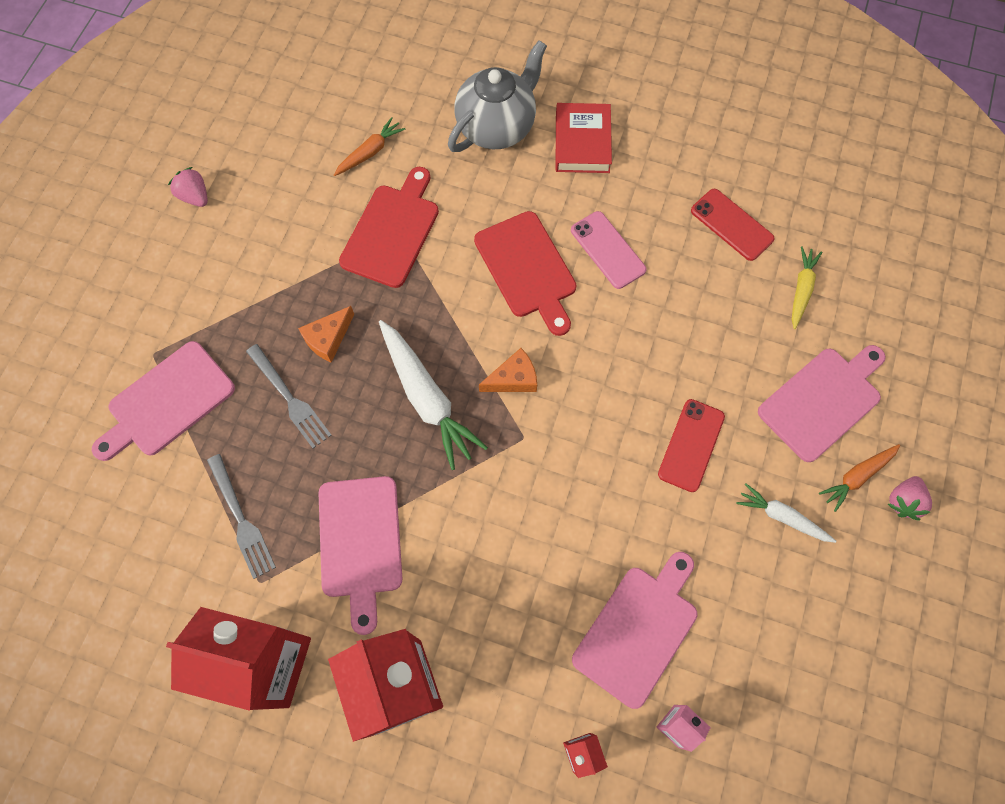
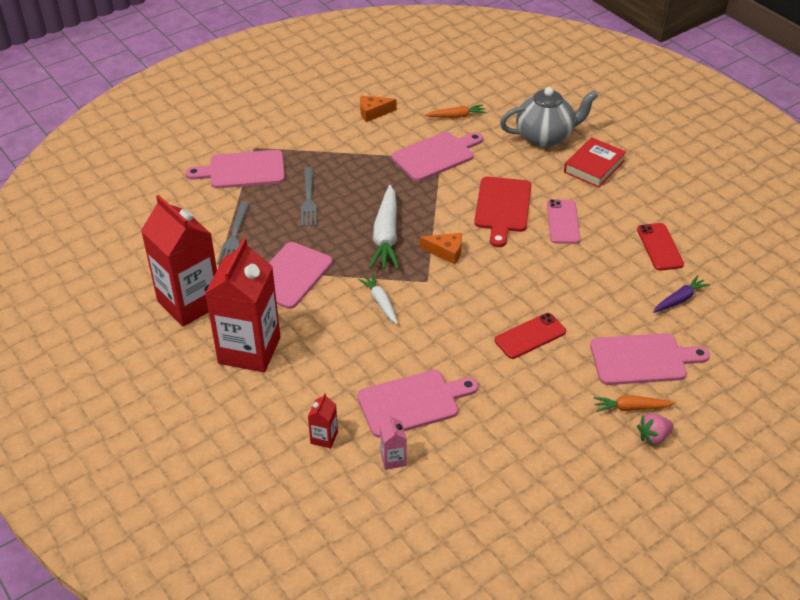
camera: 35 degrees right, 25 degrees down
(195, 196) = (339, 94): pink strawberry -> none
(328, 338) = (354, 184): orange cheese -> orange cheese (373, 113)
(392, 231) = (436, 156): red cutting board -> pink cutting board
(782, 517) = (558, 400): white carrot -> white carrot (380, 302)
(801, 289) = (679, 299): yellow carrot -> purple carrot

